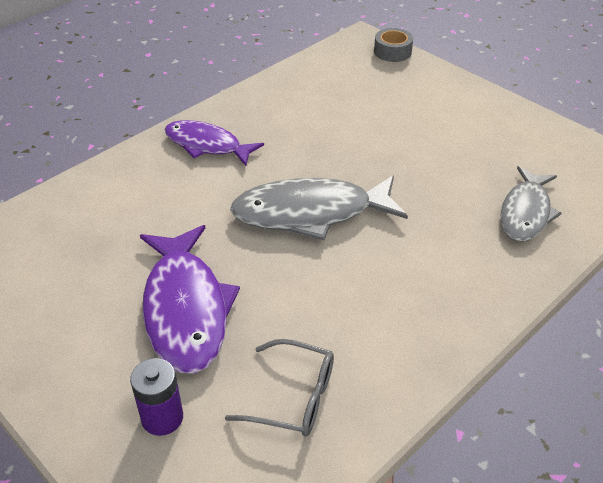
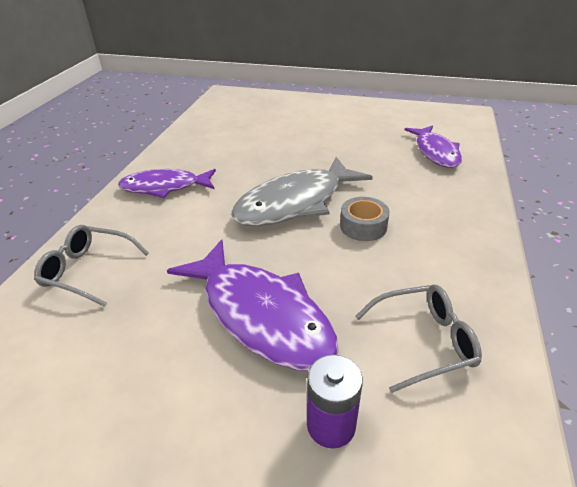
camera: 30 degrees left, 5 degrees down
(89, 207) = (88, 270): none -> grey glasses
(392, 52) = (253, 95): grey tape -> grey tape (363, 226)
(525, 212) = (435, 152): grey fish -> purple fish

